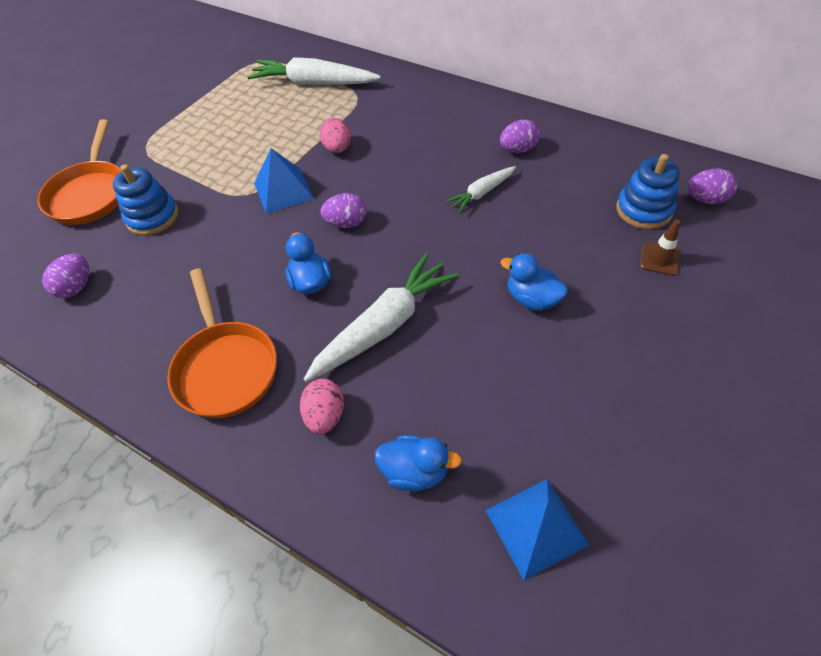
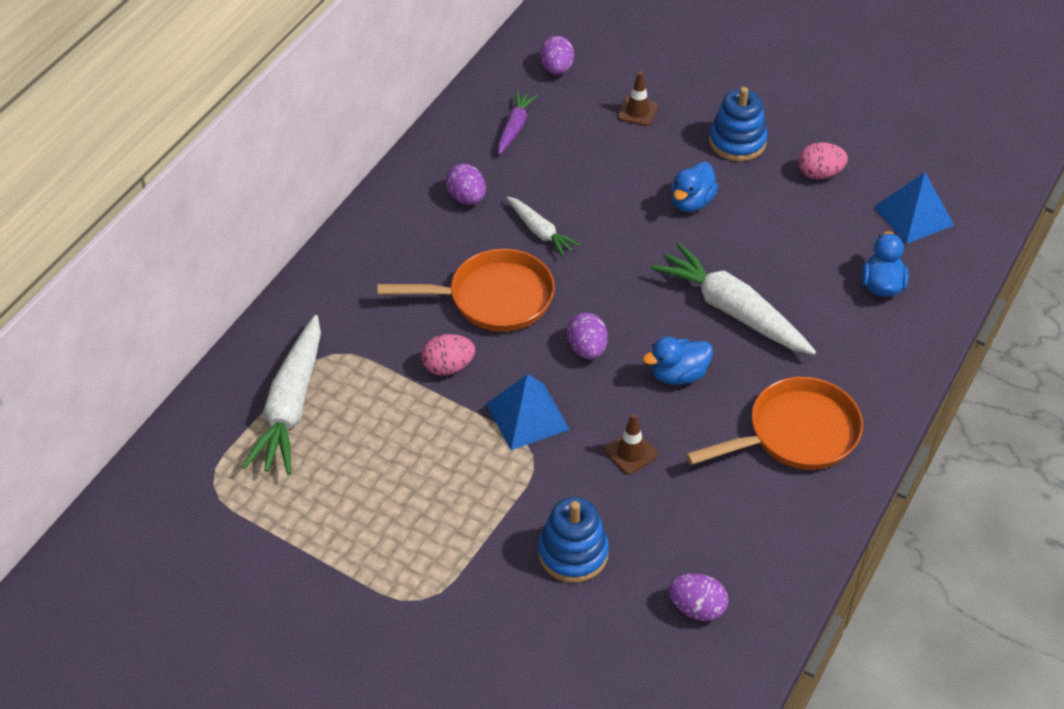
camera: 95 degrees left, 5 degrees down
(90, 194) = (525, 643): orange pan -> orange pan (493, 298)
(234, 250) = (631, 452): none -> brown traffic cone
(325, 415) = (838, 349): pink egg -> pink egg (819, 174)
(612, 174) = (514, 127): none -> purple carrot
(643, 210) = (570, 112): blue stacking toy -> blue stacking toy (737, 142)

